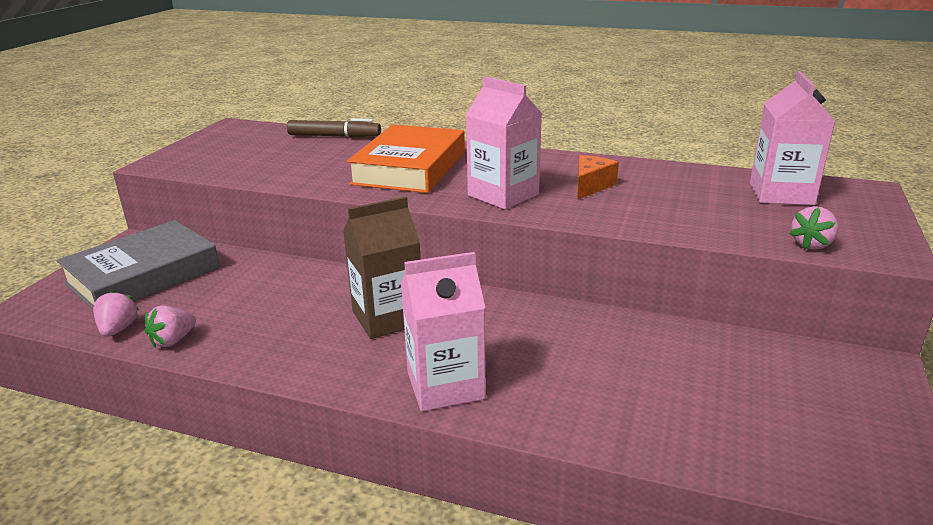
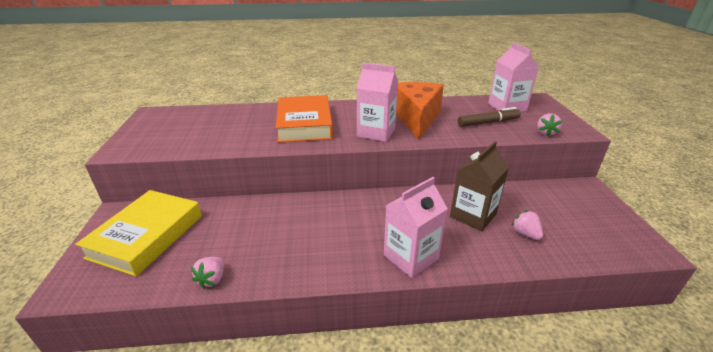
camera: 25 degrees left, 5 degrees up
(118, 329) = (161, 283): pink strawberry -> pink strawberry (525, 234)
(143, 275) = (147, 236): grey book -> yellow book
(334, 136) = (234, 110): brown marker -> brown marker (488, 123)
(387, 318) = (342, 223): brown carton -> brown carton (473, 215)
(591, 186) = (416, 118): orange cheese -> orange cheese, size x2.10

